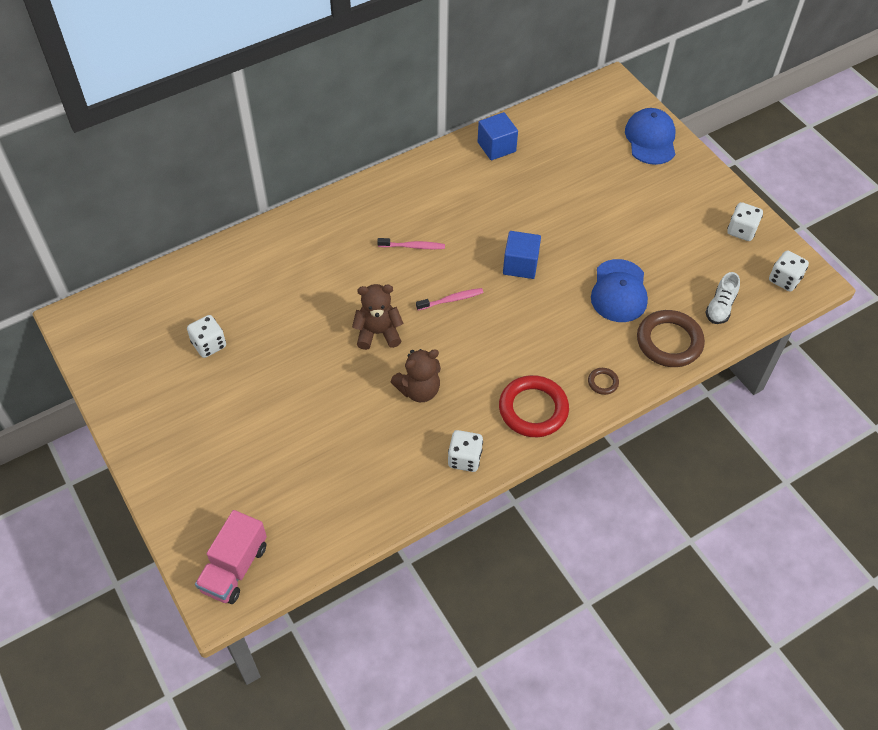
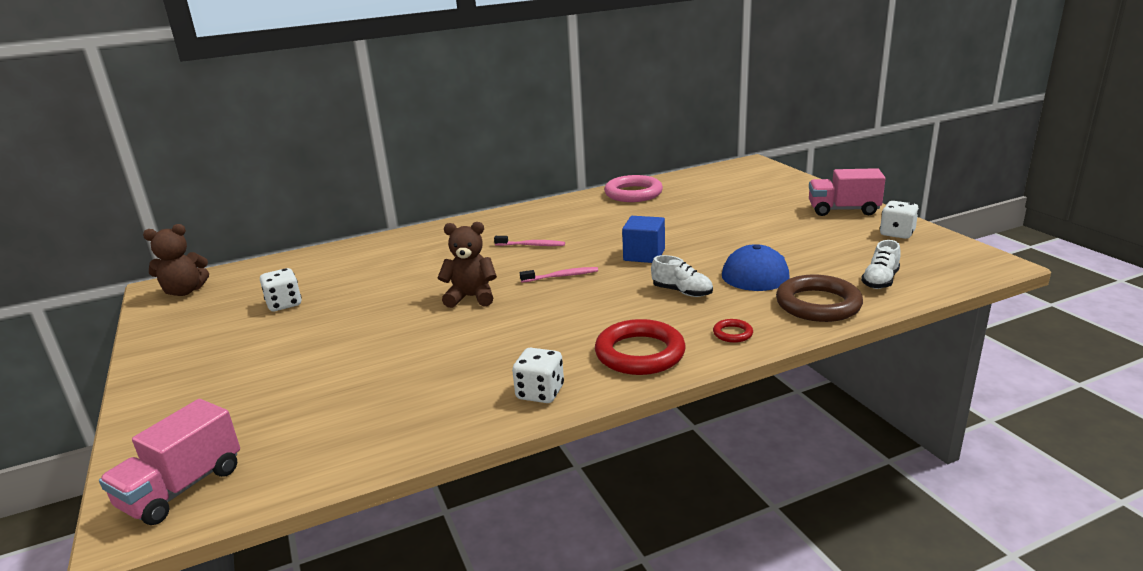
camera: 10 degrees right, 30 degrees down
(419, 390) = (501, 337): brown teddy bear -> brown teddy bear (185, 291)
(496, 147) = (633, 193): blue cube -> pink ring
(559, 324) = (682, 292): none -> white shoe
(603, 382) = (732, 333): brown ring -> red ring
(650, 139) = (790, 187): blue cap -> none
(698, 187) = (843, 210): none -> pink truck
(784, 280) = (957, 263): white dice -> none

